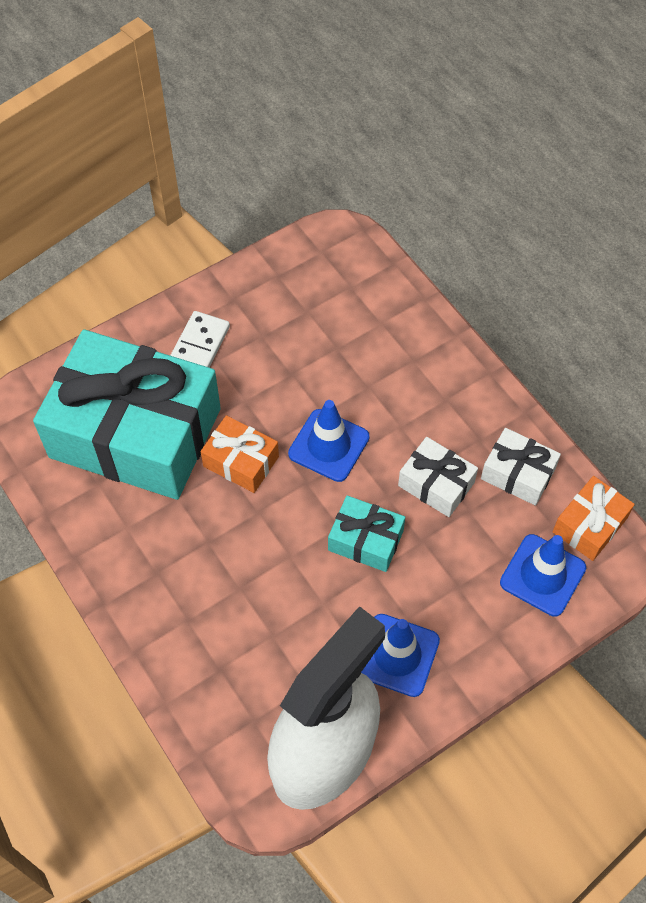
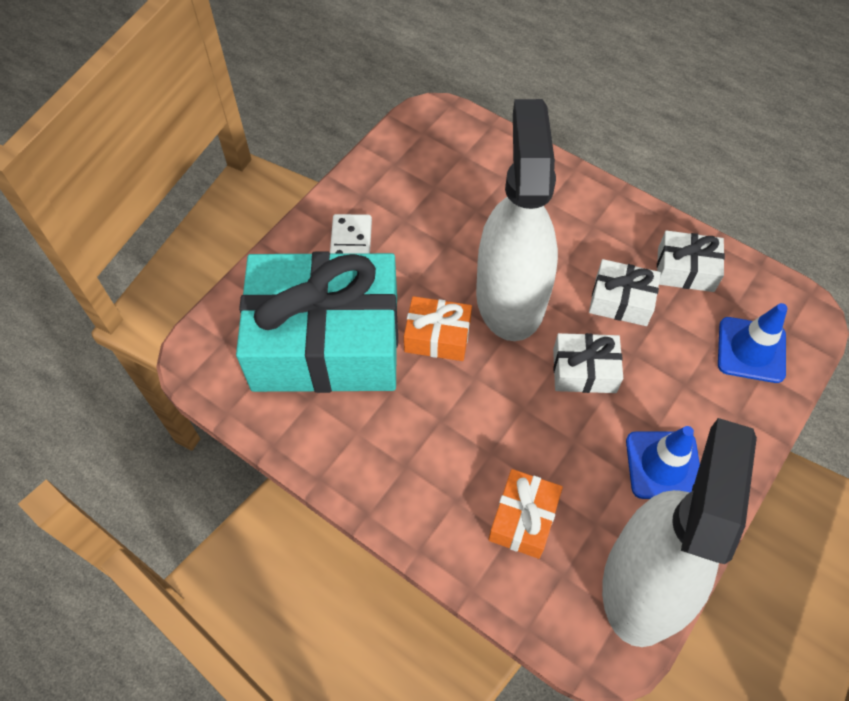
camera: 20 degrees left, 0 degrees up
(328, 445) = (510, 297): blue traffic cone -> white spray bottle
(365, 540) = (584, 370): turquoise gift -> white gift
(589, 525) = (767, 294): orange gift -> orange gift (523, 519)

